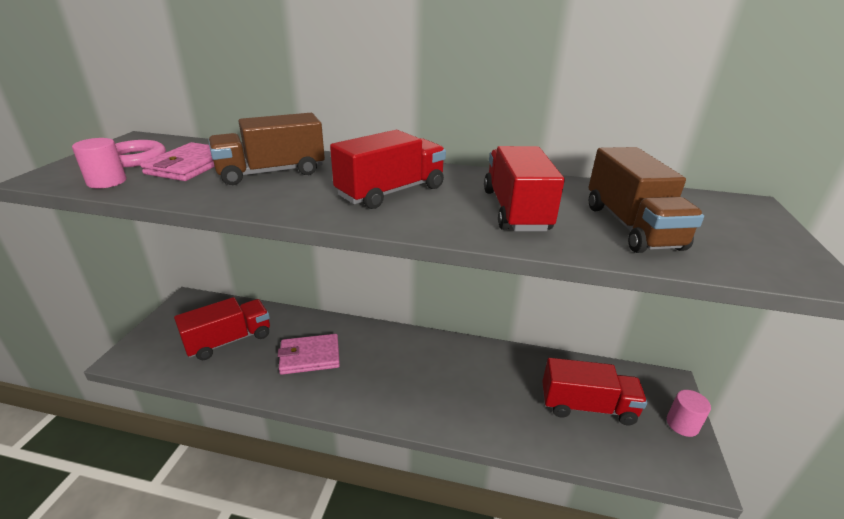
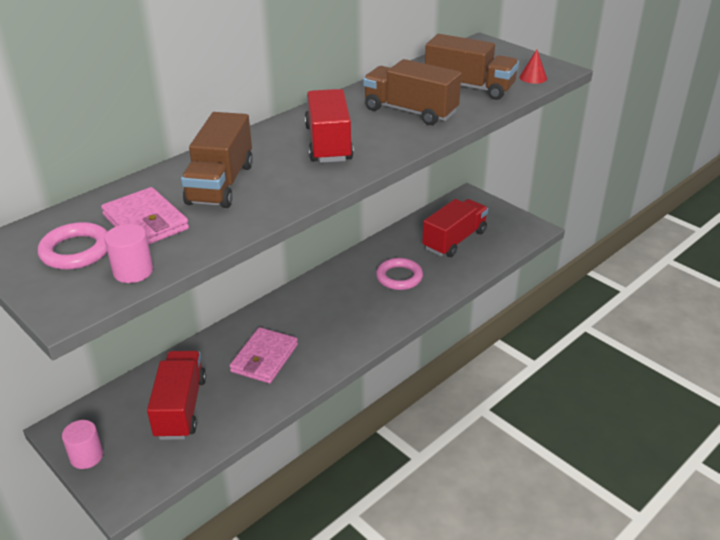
camera: 55 degrees left, 5 degrees up
(486, 390) = (399, 277): none -> pink ring
(515, 210) = (410, 111): red truck -> brown truck
(682, 424) = (500, 212): pink cylinder -> pink cylinder (86, 456)
(746, 262) = (533, 77): none -> red cone

